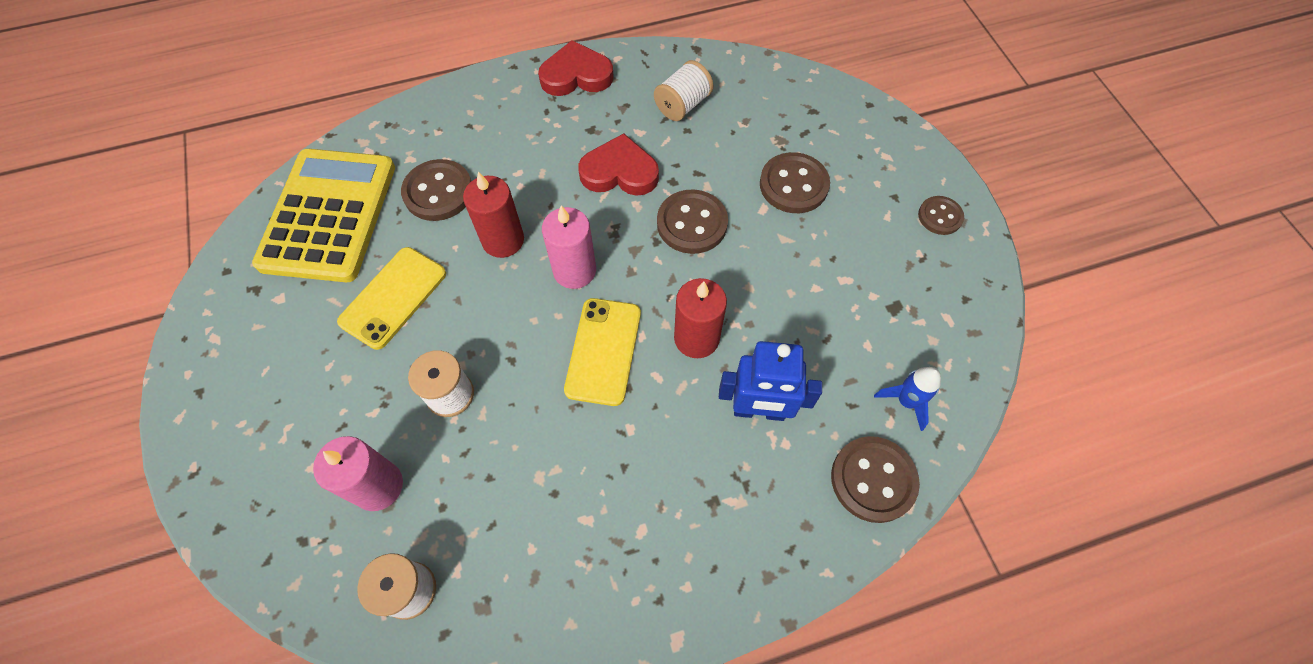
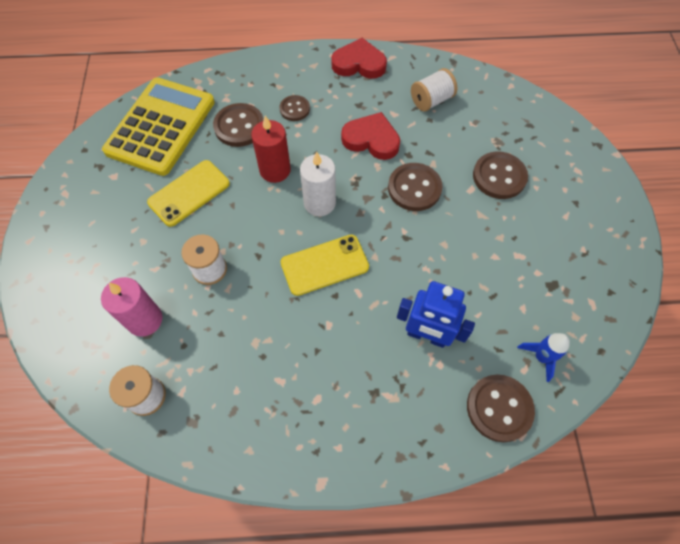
camera: 15 degrees right, 0 degrees up
(574, 270) = (319, 203): pink candle -> white candle
(603, 351) = (324, 265): yellow phone -> yellow phone turned 45 degrees clockwise
(696, 338) = (395, 272): red candle -> none
(940, 216) = (607, 225): brown button -> brown button (294, 109)

